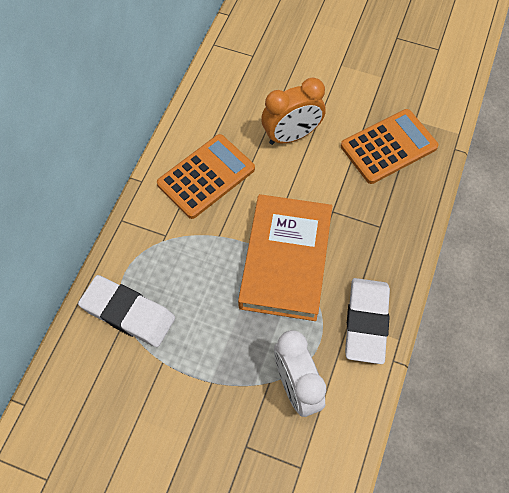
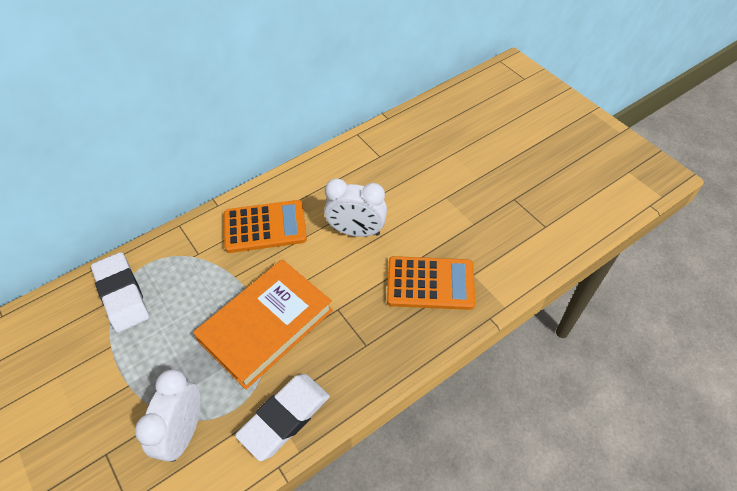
camera: 35 degrees right, 10 degrees down
(291, 136) = (356, 231): orange clock -> white clock

